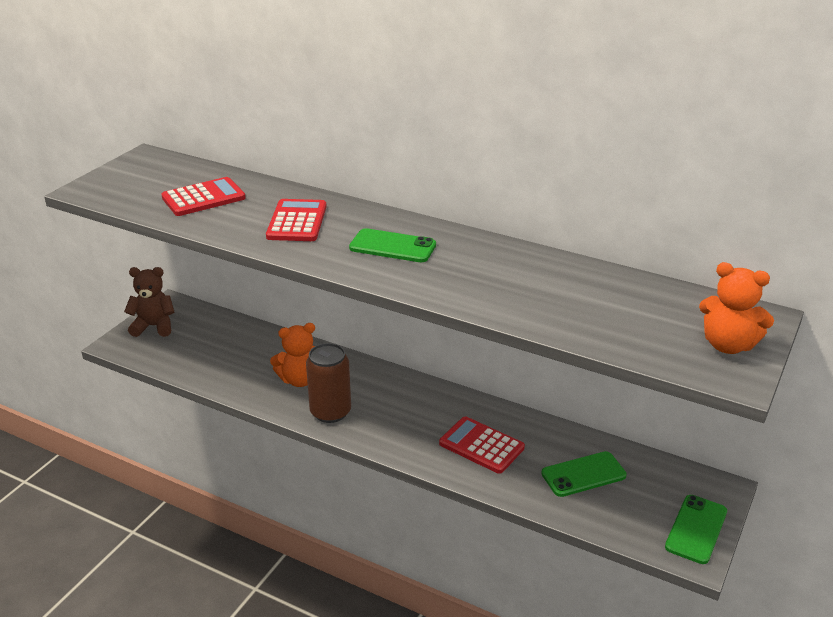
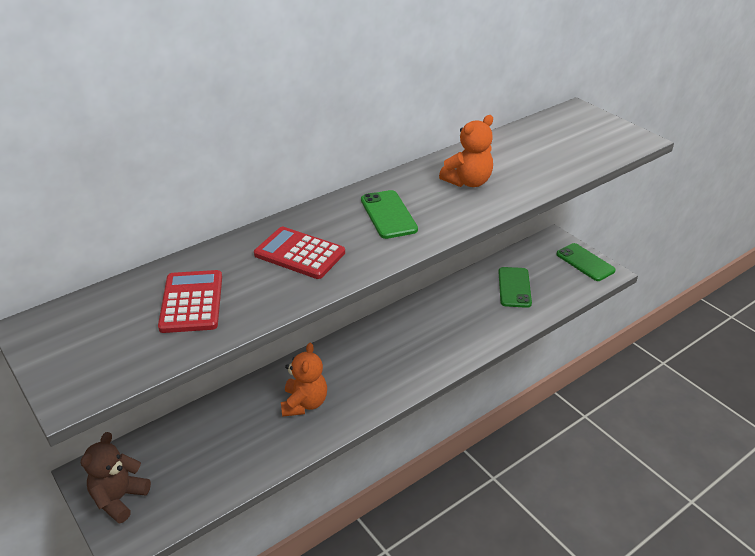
camera: 65 degrees left, 5 degrees up
(330, 412) = (365, 396): brown can -> none
(392, 246) = (388, 215): green phone -> green phone turned 60 degrees counterclockwise
(481, 446) = (458, 323): red calculator -> none
(728, 345) = (603, 130): orange teddy bear -> orange teddy bear (468, 182)

